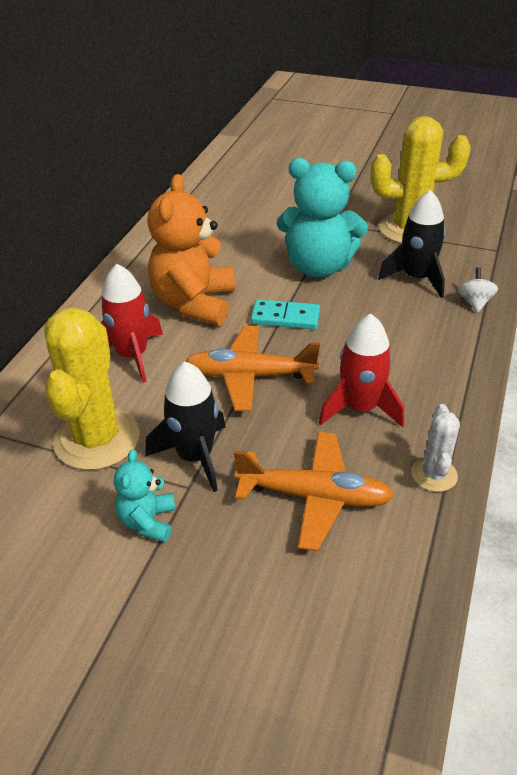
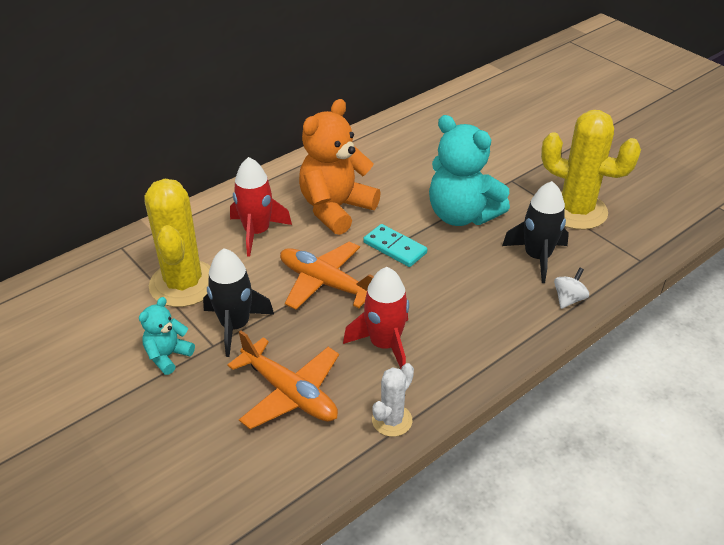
camera: 30 degrees right, 0 degrees up
(97, 439) = (183, 284): yellow cactus -> yellow cactus turned 45 degrees counterclockwise

